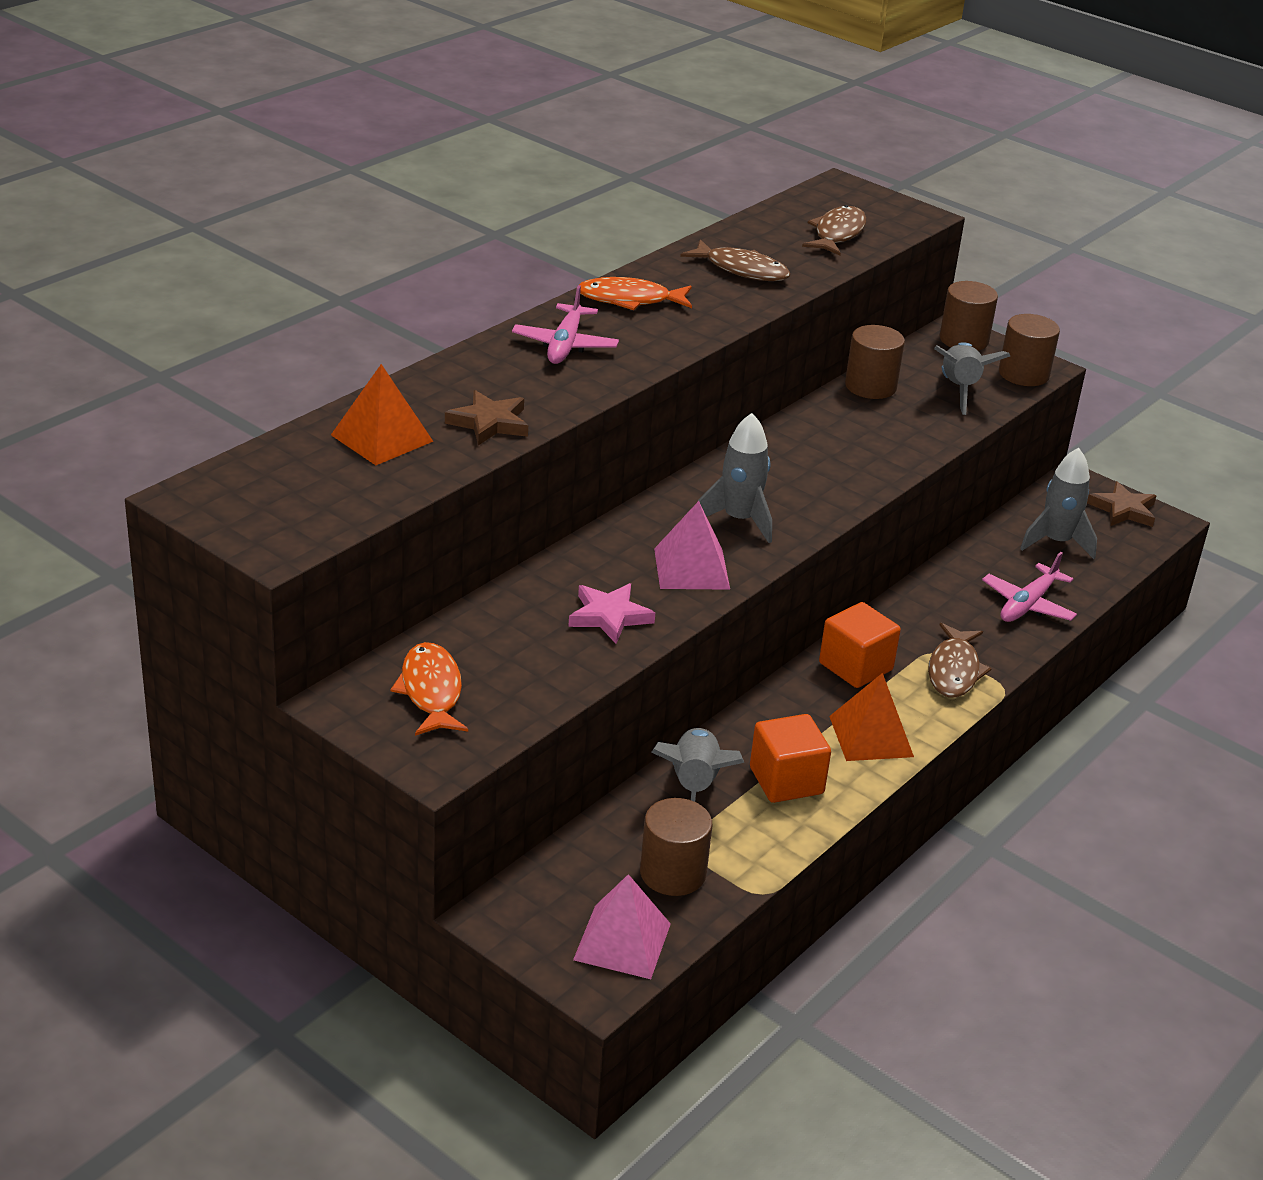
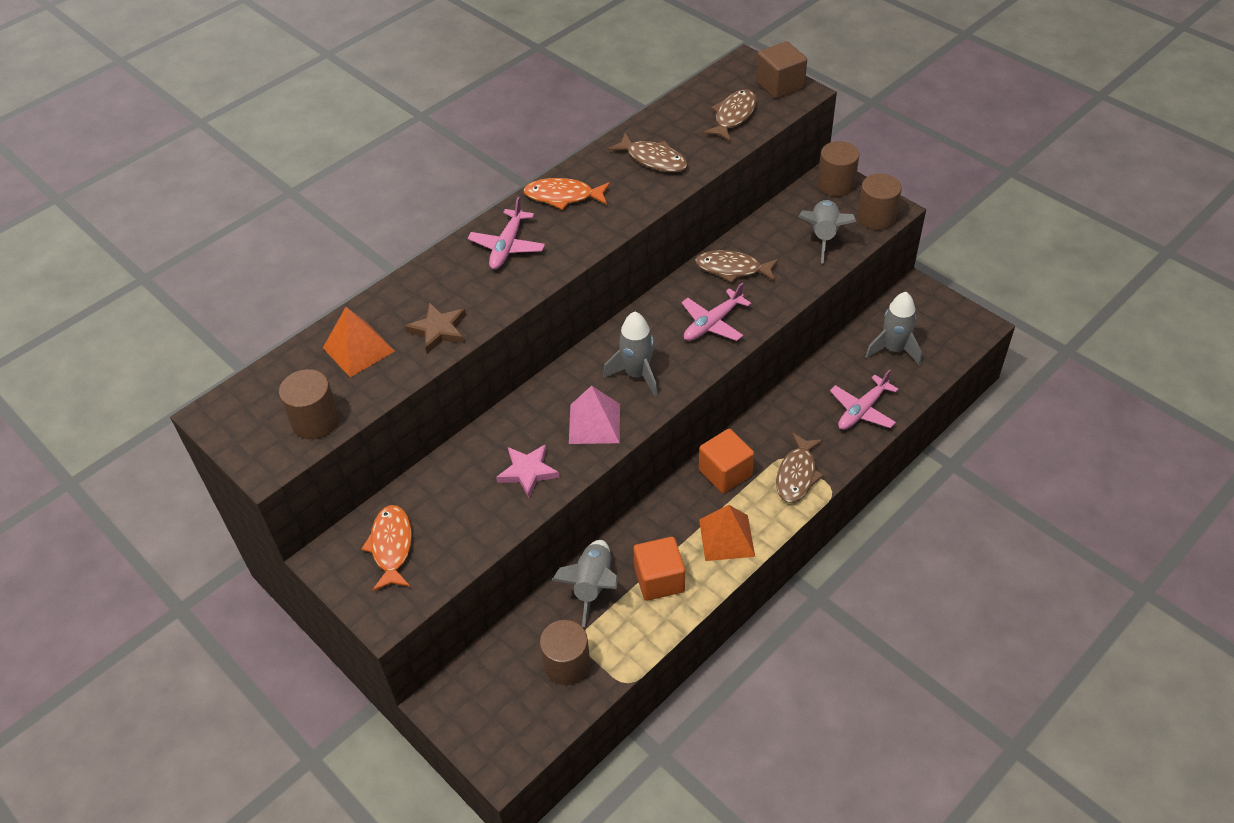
camera: 10 degrees right, 15 degrees up
(622, 941) = (523, 725): pink pyramid -> none
(831, 471) = (713, 323): none -> pink plane
(846, 418) = (732, 269): none -> brown fish
(870, 386) = (756, 236): brown cylinder -> brown cylinder (315, 421)
(890, 208) = (780, 85): none -> brown cube
(1123, 510) = (950, 316): brown star -> none

